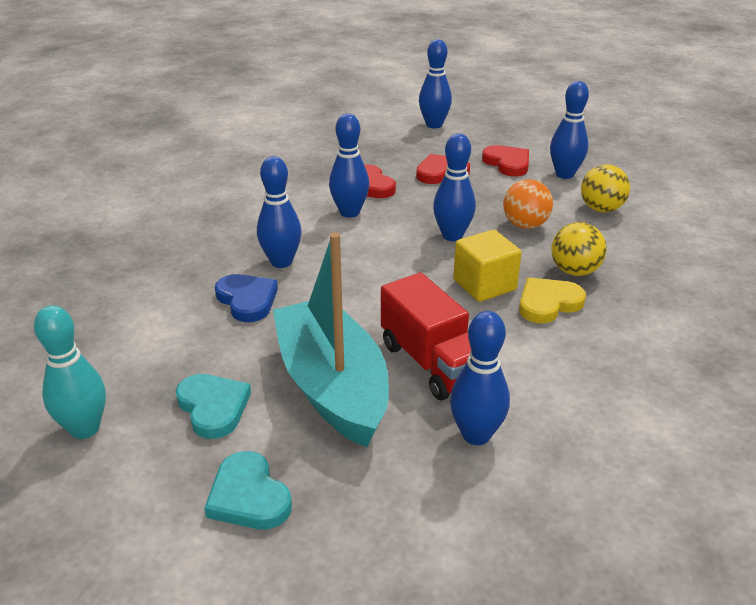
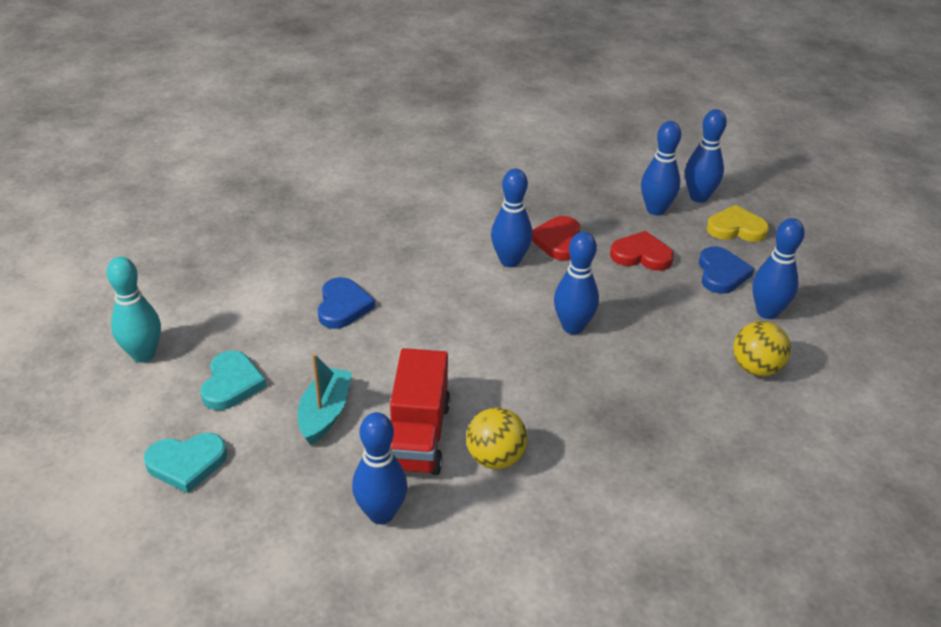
camera: 35 degrees right, 5 degrees up
(248, 496) = (186, 463): turquoise heart -> turquoise heart turned 105 degrees counterclockwise
(281, 262) = (403, 284): blue bowling pin -> blue bowling pin (655, 210)
(332, 386) = (325, 413): turquoise boat -> turquoise boat, size x0.53
(484, 285) = (543, 389): yellow cube -> none
(507, 163) = (721, 273): red heart -> blue heart
(525, 225) = (655, 348): orange ball -> none
(548, 303) = (578, 436): yellow heart -> yellow heart (736, 228)
(574, 271) = (643, 419): yellow ball -> yellow ball (495, 458)

